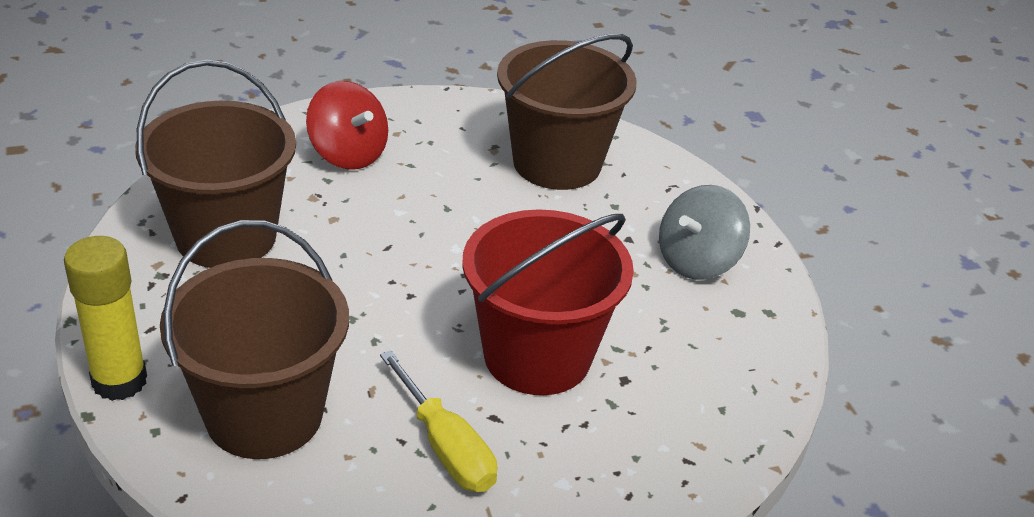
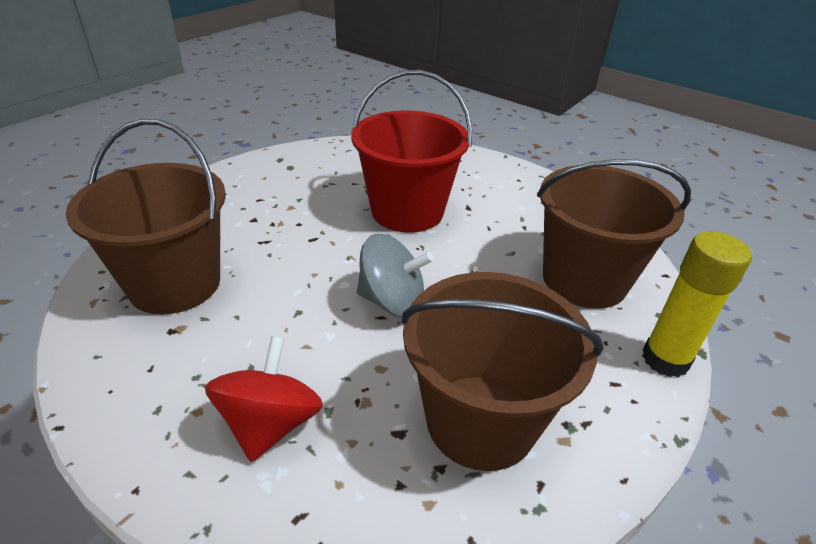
camera: 125 degrees left, 0 degrees up
(446, 447) = (507, 212): yellow screwdriver -> none
(697, 261) = (253, 190): grey spinning top -> grey spinning top (392, 301)

